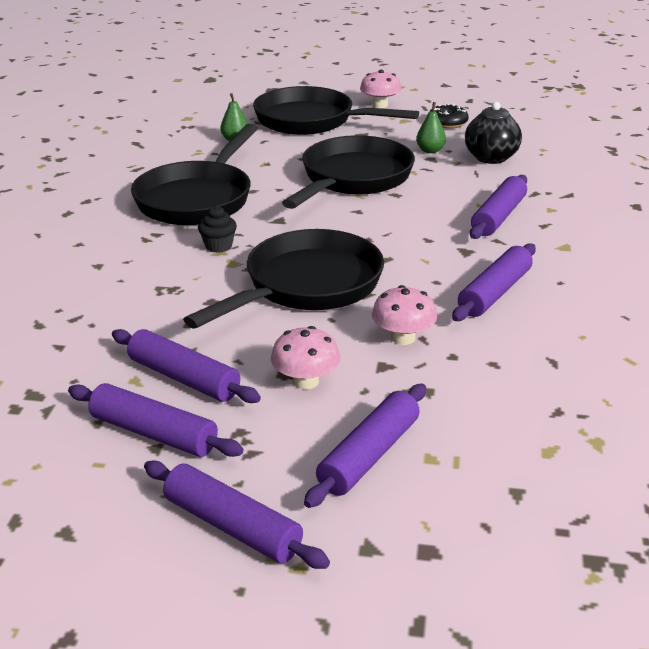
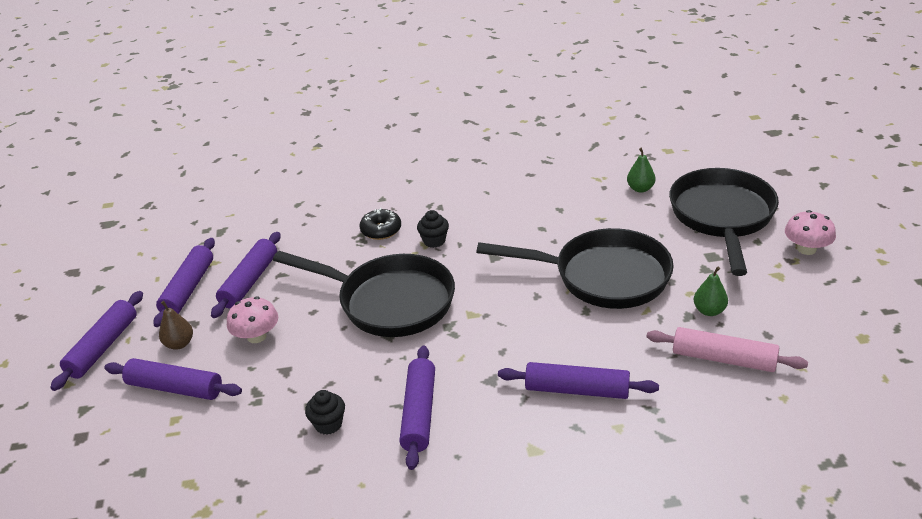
camera: 75 degrees right, 5 degrees up
(198, 198) = (510, 206): black pan -> none
(277, 447) = (179, 344): none -> brown pear
(403, 338) = (327, 372): pink mushroom -> none
(447, 123) = (798, 307): black donut -> black donut (381, 230)
(488, 346) = (328, 424): none -> black cupcake
(490, 158) = (723, 359): black teapot -> pink rolling pin
(494, 293) = (419, 413): purple rolling pin -> purple rolling pin turned 75 degrees clockwise

